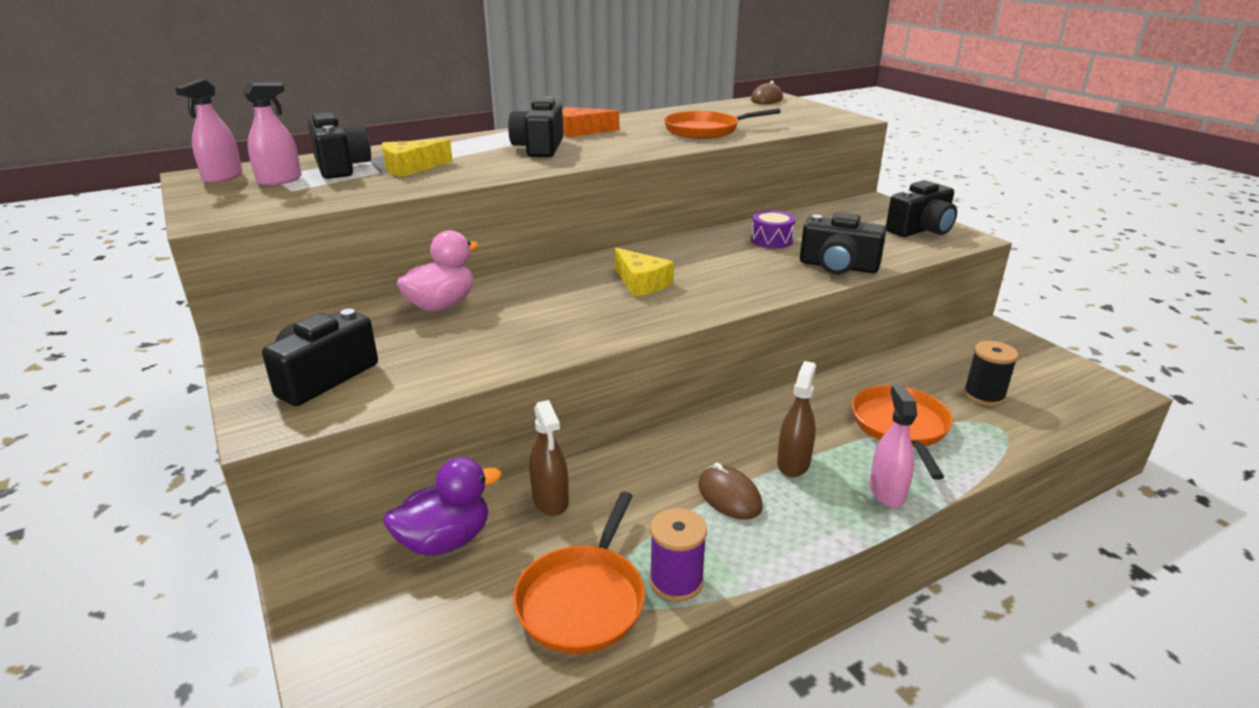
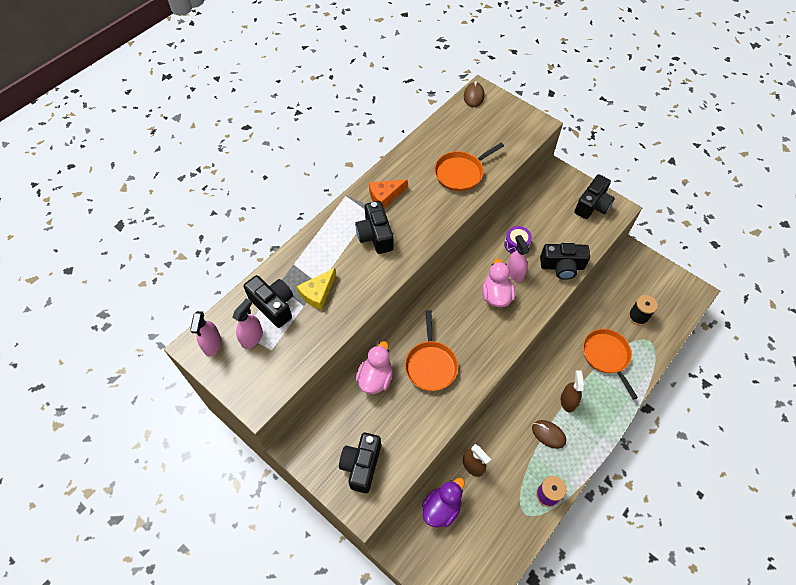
camera: 20 degrees left, 30 degrees up
(583, 600) = (516, 519): orange pan -> orange pan (431, 365)
(641, 283) = (467, 319): yellow cheese -> none
(705, 272) = (496, 295): none -> pink duck
(887, 492) = (613, 407): pink spray bottle -> pink spray bottle (515, 273)

